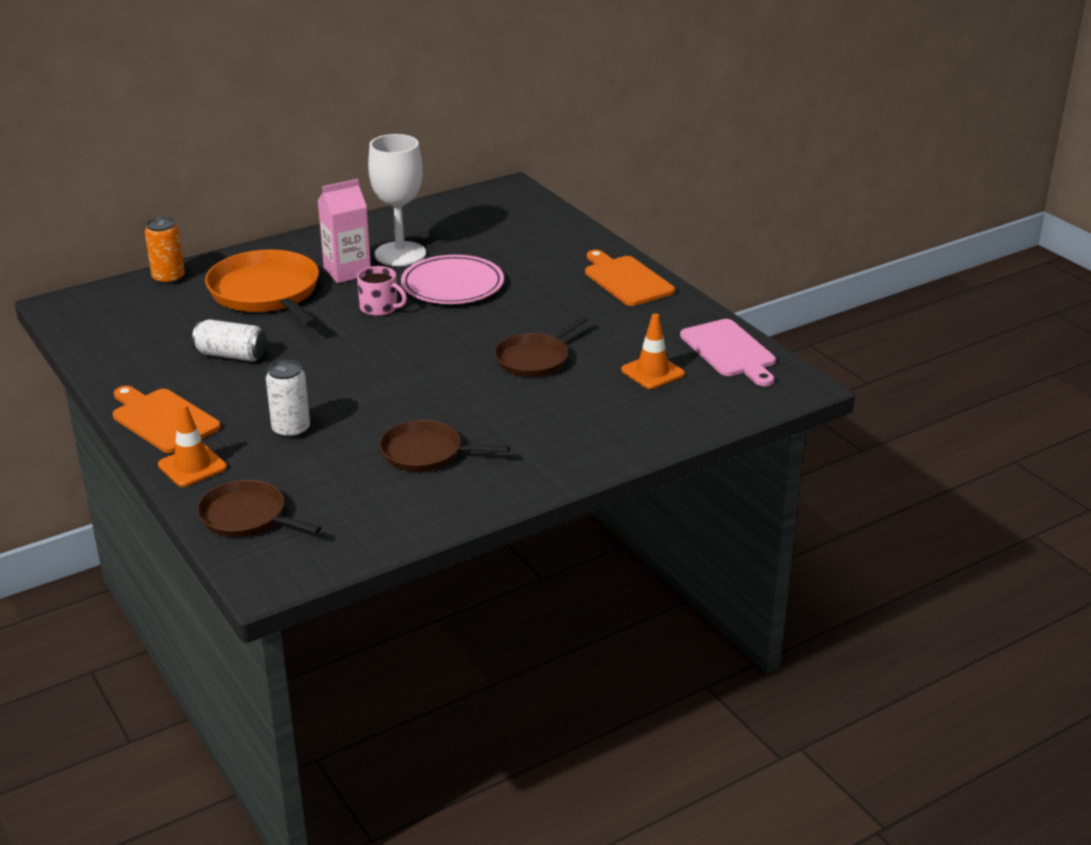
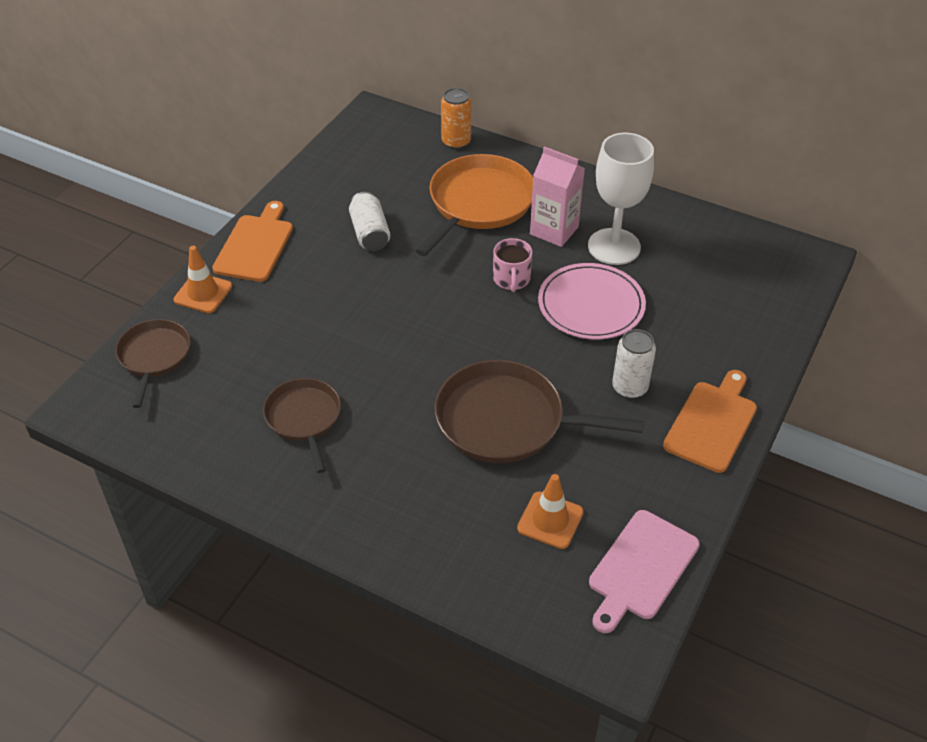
camera: 60 degrees right, 15 degrees up
(291, 430) = (286, 321): white can -> white can (629, 387)
(534, 359) = (507, 420): brown pan -> brown pan, size x1.64

